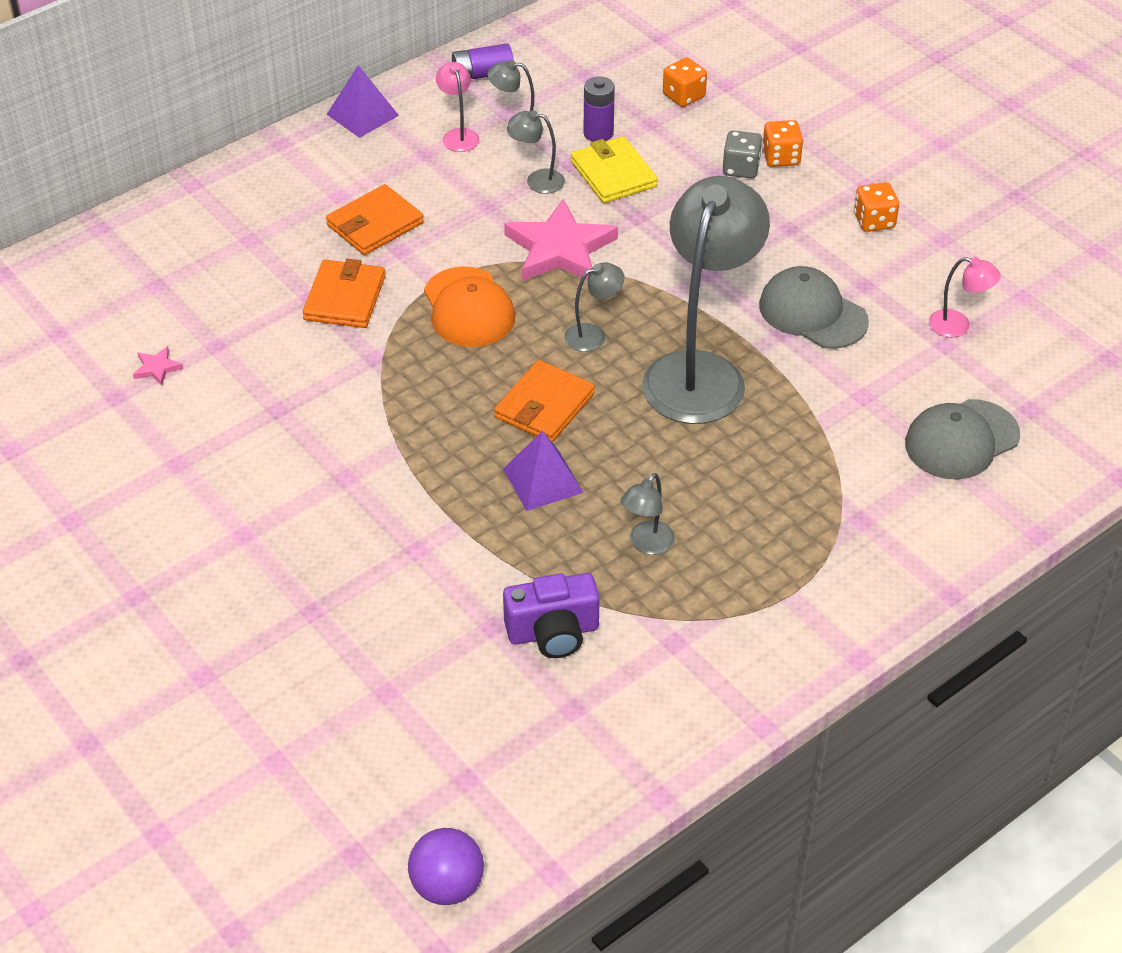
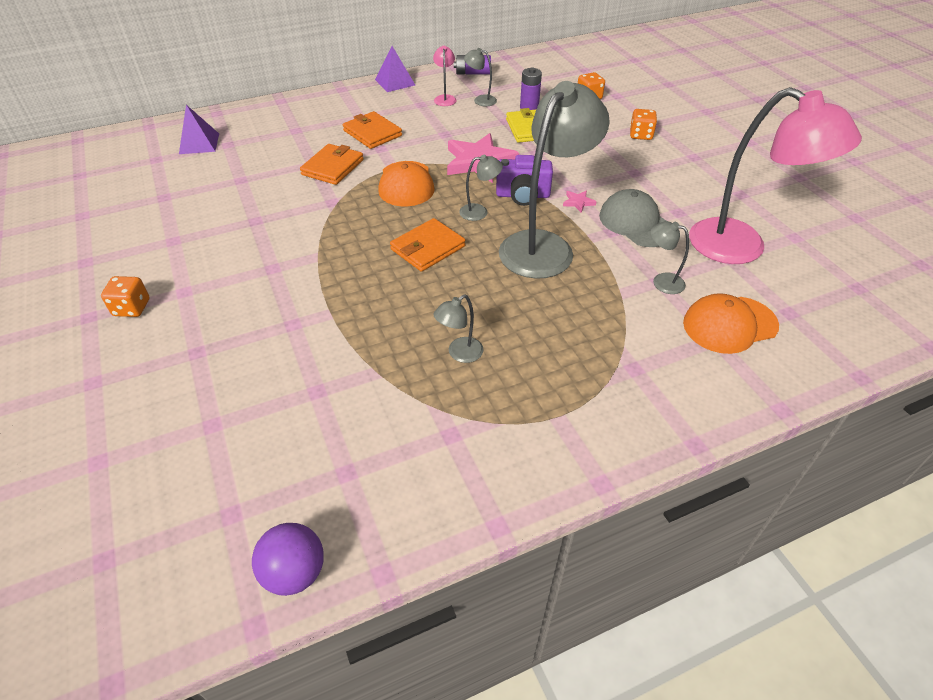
camera: 15 degrees right, 0 degrees up
(157, 368) = (198, 186): pink star -> pink star (578, 202)
(375, 224) = (372, 133): orange wallet -> orange wallet turned 75 degrees clockwise
(447, 886) = (159, 615): purple ball -> purple ball (295, 572)
(537, 180) = (481, 125): grey lamp -> grey lamp (662, 281)
(543, 480) = (404, 295): purple pyramid -> purple pyramid (199, 143)
(553, 632) = (360, 406): purple camera -> purple camera (523, 195)
(741, 168) = (612, 137): grey dice -> none
(874, 221) = (694, 177): orange dice -> orange dice (132, 308)
(958, 326) = (742, 248): pink lamp -> pink lamp, size x2.45
(961, 440) = (729, 324): grey cap -> orange cap

